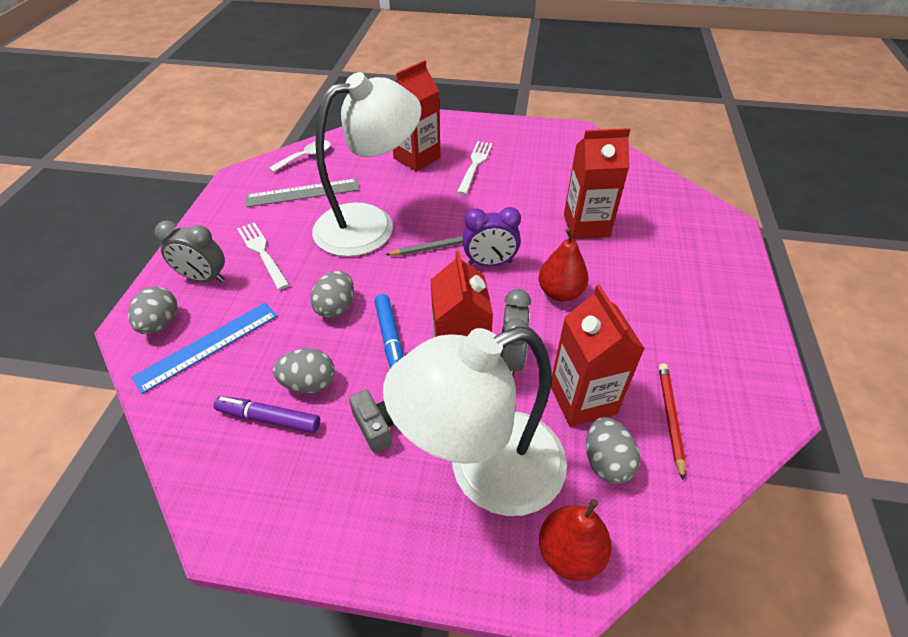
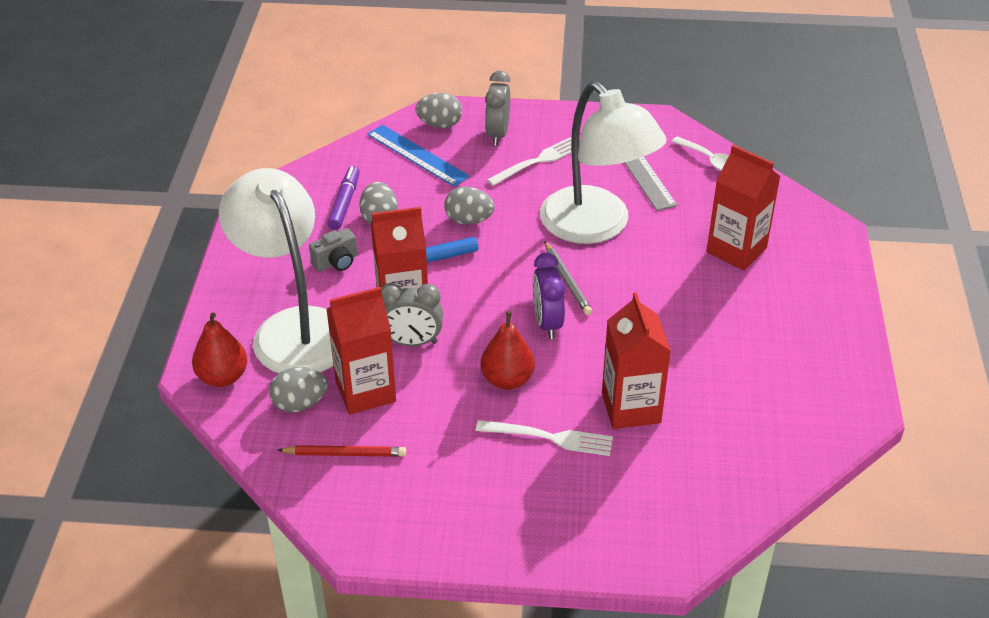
camera: 85 degrees right, 5 degrees down
(475, 165) = (736, 303): white fork -> white fork (550, 437)

